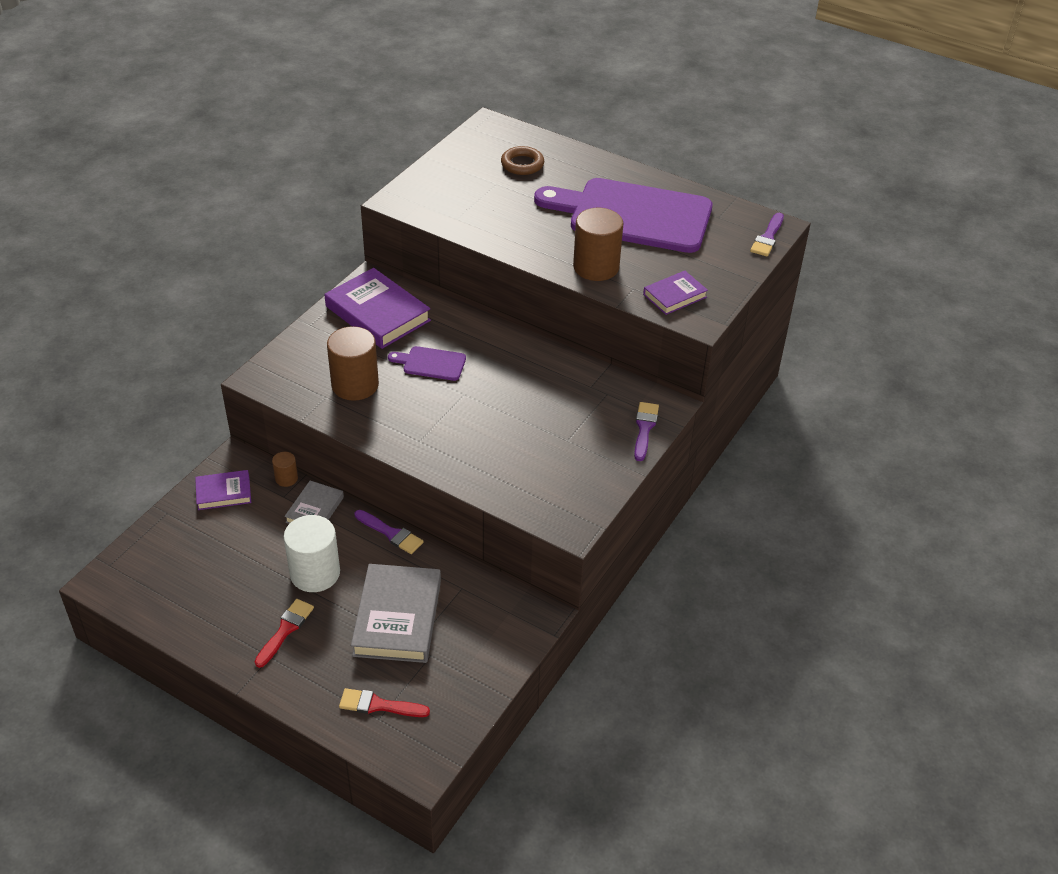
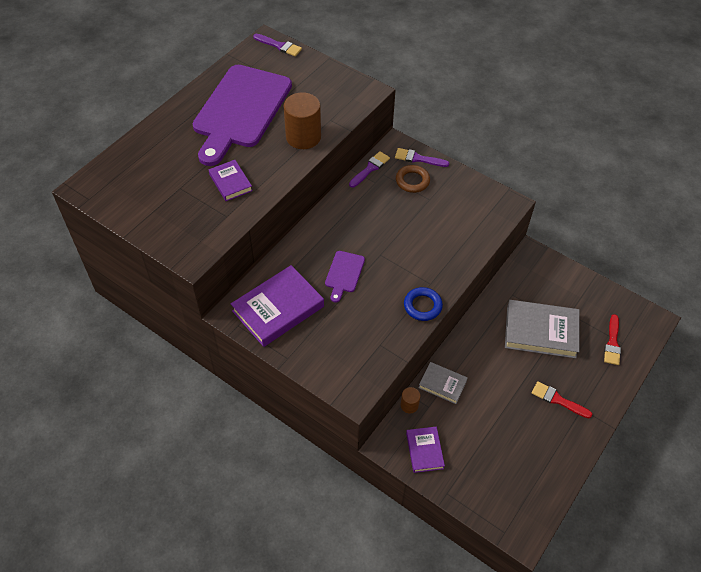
camera: 85 degrees left, 10 degrees up
(315, 573) = (505, 382): white cylinder -> none
(355, 385) = (366, 324): brown cylinder -> none
(383, 433) = (422, 306): none -> blue ring
(391, 533) = (465, 335): purple brush -> purple brush (370, 169)
(522, 164) = (155, 169): brown ring -> brown ring (412, 181)
(675, 296) = (341, 99): purple book -> purple book (230, 182)

